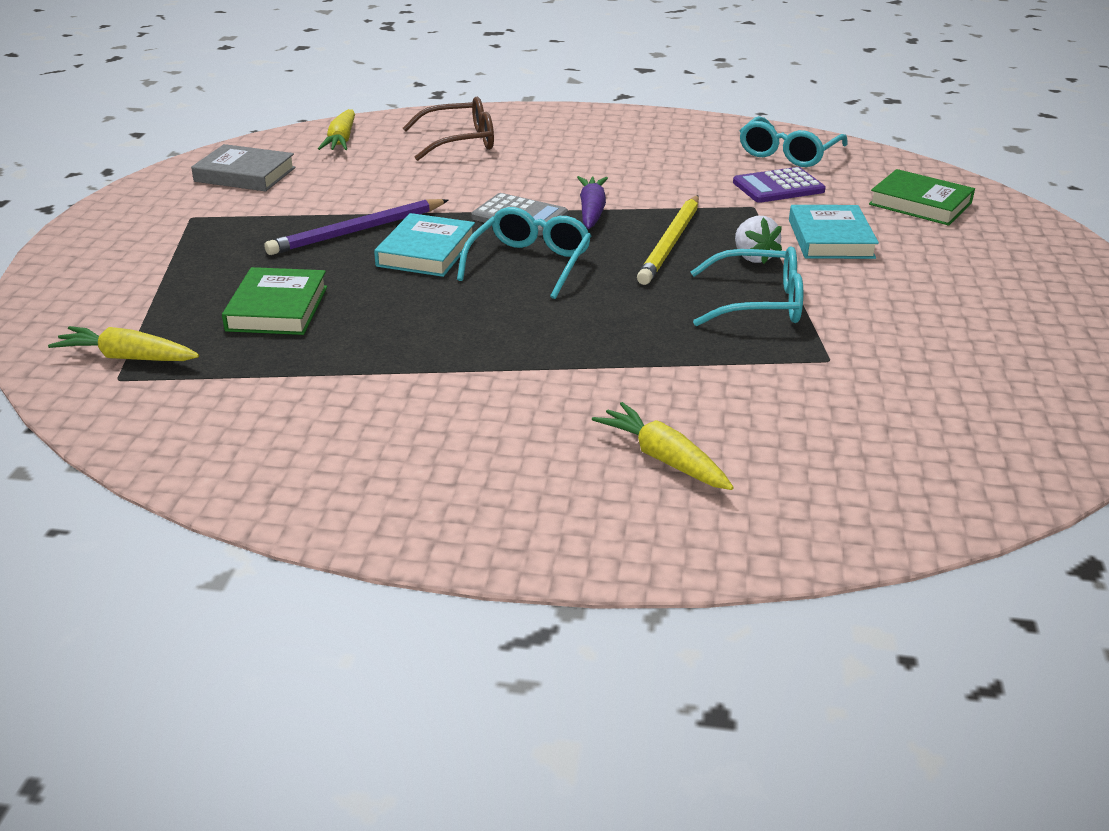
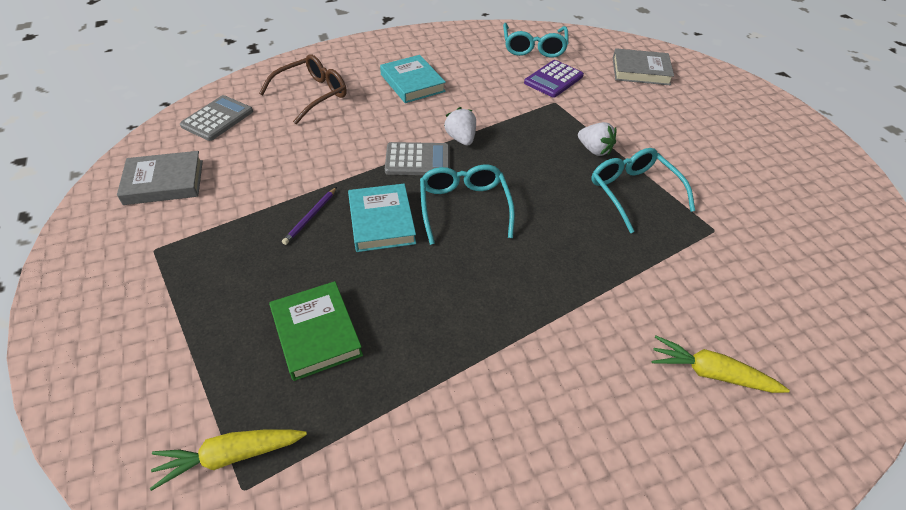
camera: 30 degrees left, 15 degrees up
(341, 140) = (217, 119): yellow carrot -> grey calculator
(357, 231) = (311, 217): purple pencil -> purple pencil, size x0.53
(591, 211) = (461, 138): purple carrot -> white strawberry
(671, 243) = (536, 153): yellow pencil -> none
(758, 303) = (633, 192): turquoise glasses -> turquoise glasses turned 90 degrees counterclockwise
(830, 239) = (621, 118): turquoise book -> turquoise book (412, 83)
(920, 204) = (640, 71): green book -> grey book

